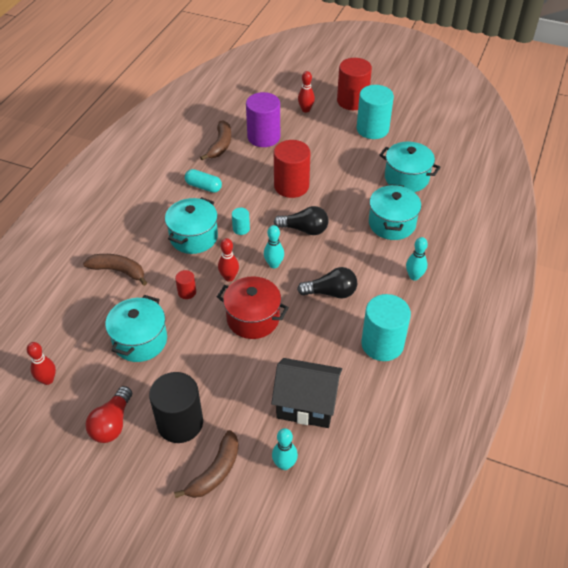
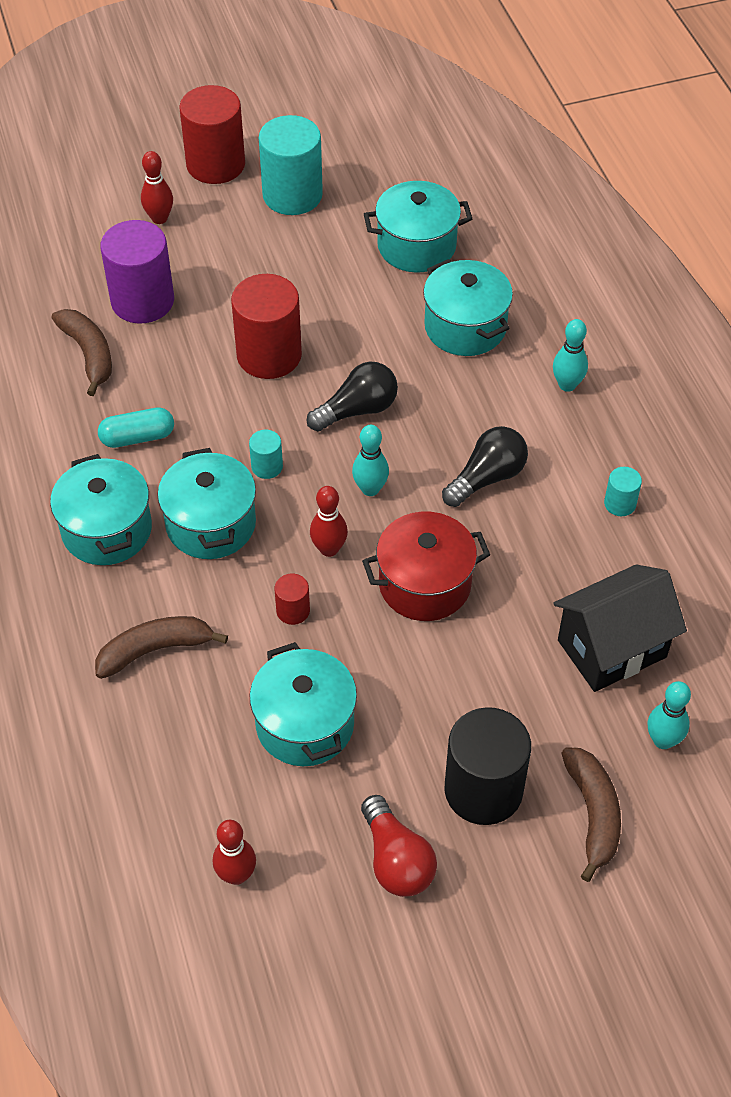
camera: 40 degrees left, 5 degrees up
(153, 214) = (107, 530): none -> turquoise pot
(382, 344) = (620, 504): turquoise cylinder -> turquoise cylinder, size x0.46

